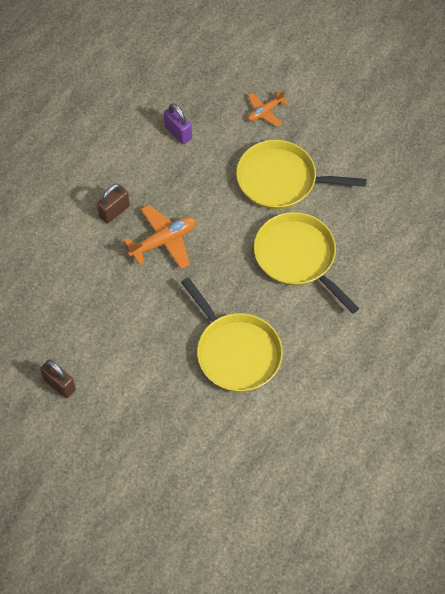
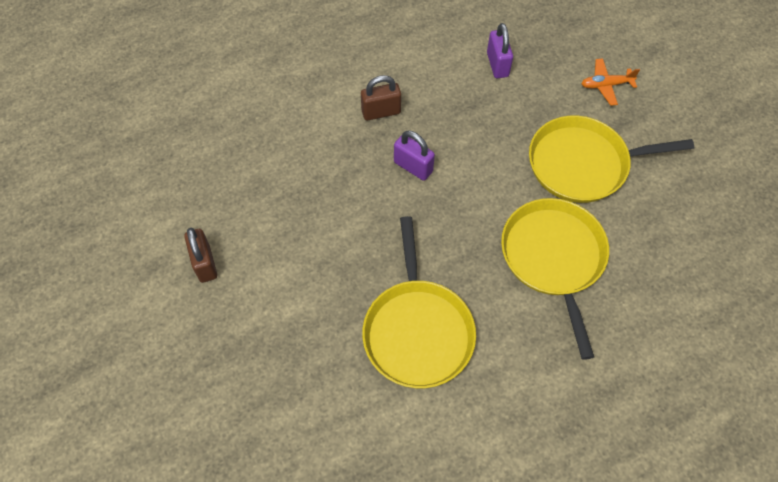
camera: 30 degrees right, 0 degrees up
(163, 241) = (413, 167): orange plane -> purple padlock
(281, 180) = (583, 164): yellow pan -> yellow pan turned 45 degrees counterclockwise

